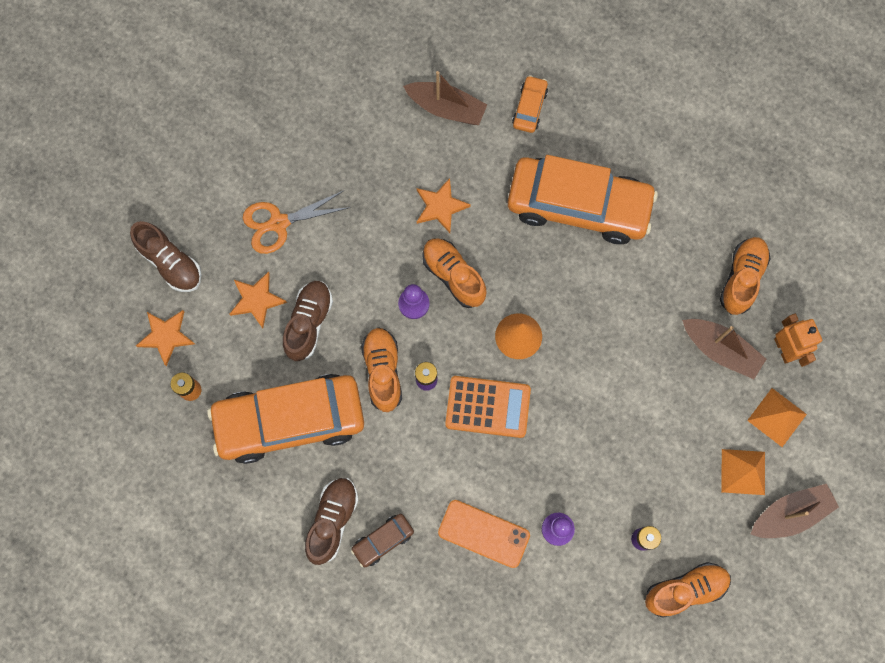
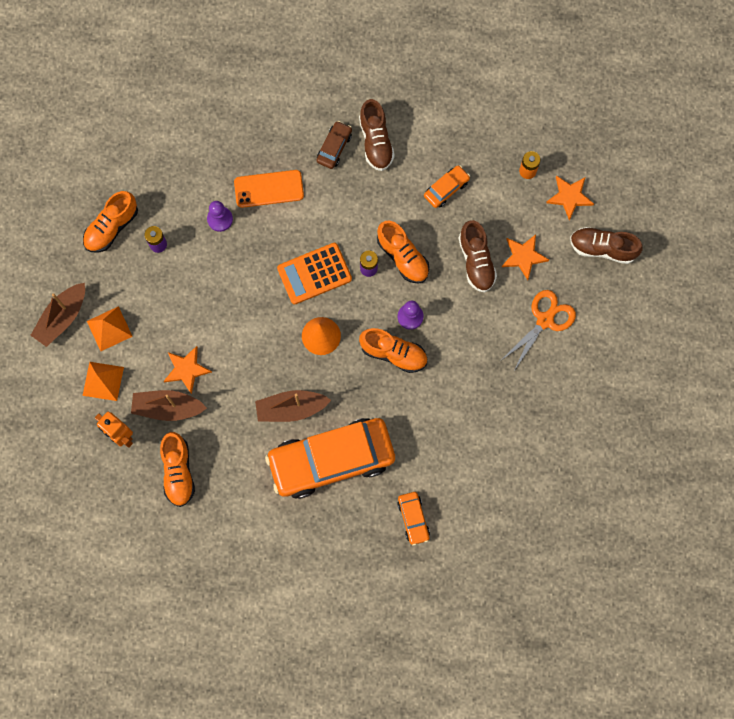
camera: 150 degrees right, 0 degrees up
(290, 420) = (446, 189): orange car -> orange car, size x0.41
(440, 206) = (434, 400): orange star -> orange star (186, 369)
(446, 108) = (477, 481): brown boat -> brown boat (291, 408)

